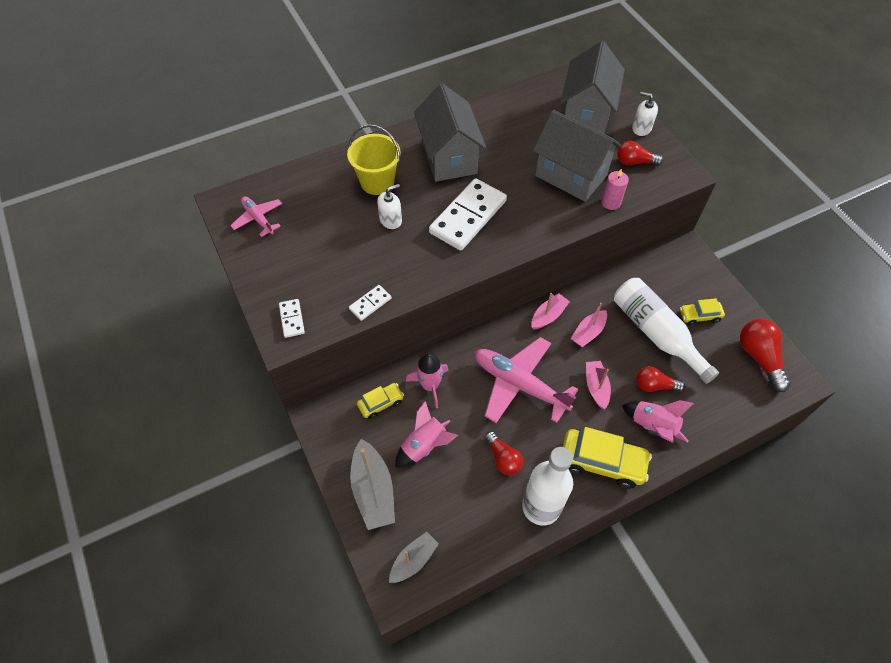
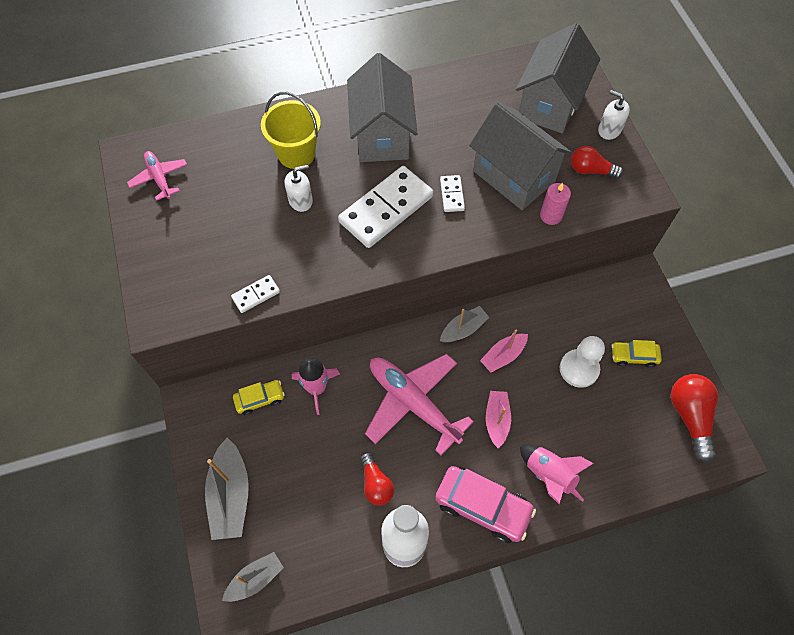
camera: 10 degrees right, 5 degrees up
(292, 319) = (169, 299): white domino -> white domino (452, 195)
(424, 446) = (295, 455): pink rocket -> none
(548, 316) = (463, 329): pink boat -> grey boat
(602, 462) = (482, 507): yellow car -> pink car
(654, 385) = (562, 429): red light bulb -> none
(656, 333) = (579, 369): white bottle -> white pawn

